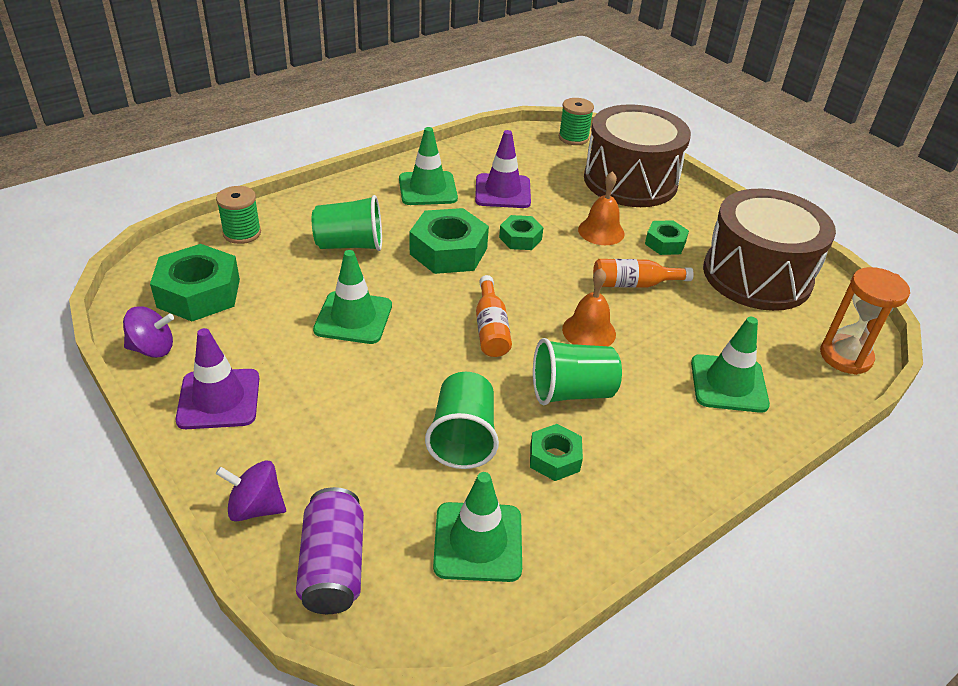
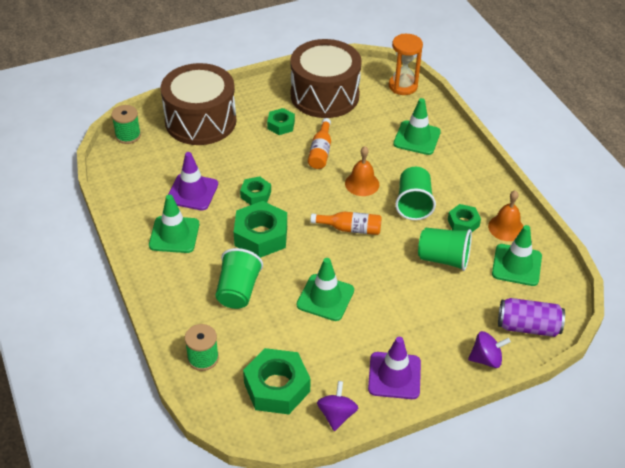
camera: 75 degrees left, 5 degrees up
(256, 507) = (486, 359): purple spinning top -> purple spinning top turned 120 degrees counterclockwise
(601, 231) = (259, 152): orange bell -> orange bell (506, 227)

